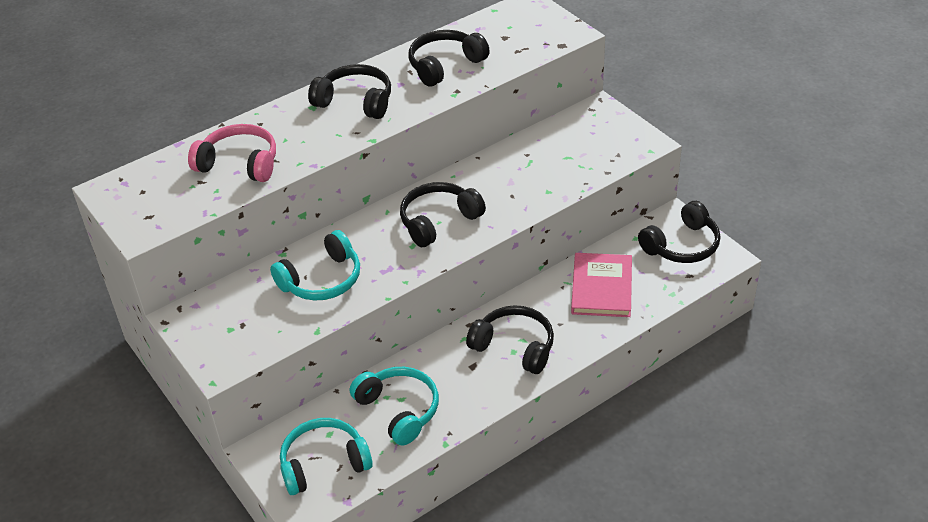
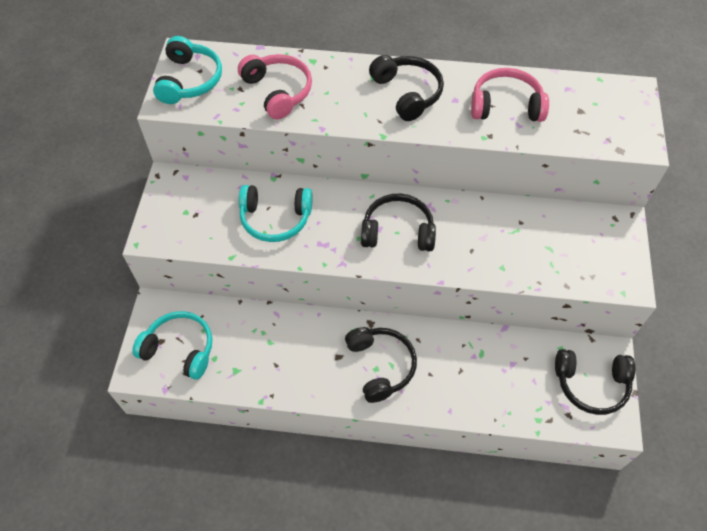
camera: 40 degrees right, 15 degrees up
(399, 410) = (260, 349): turquoise headphones -> turquoise headphones (189, 80)
(445, 65) = (506, 106): black headphones -> pink headphones
(602, 287) = (491, 369): pink book -> none

